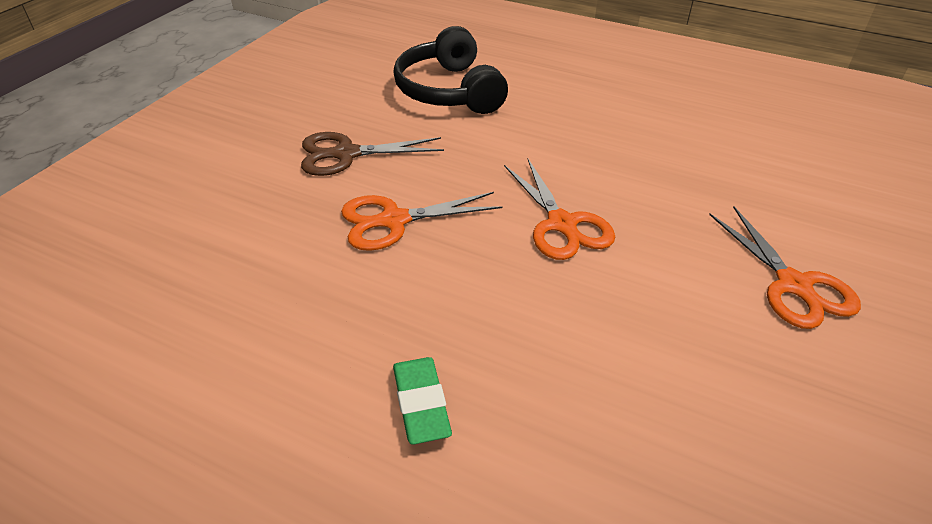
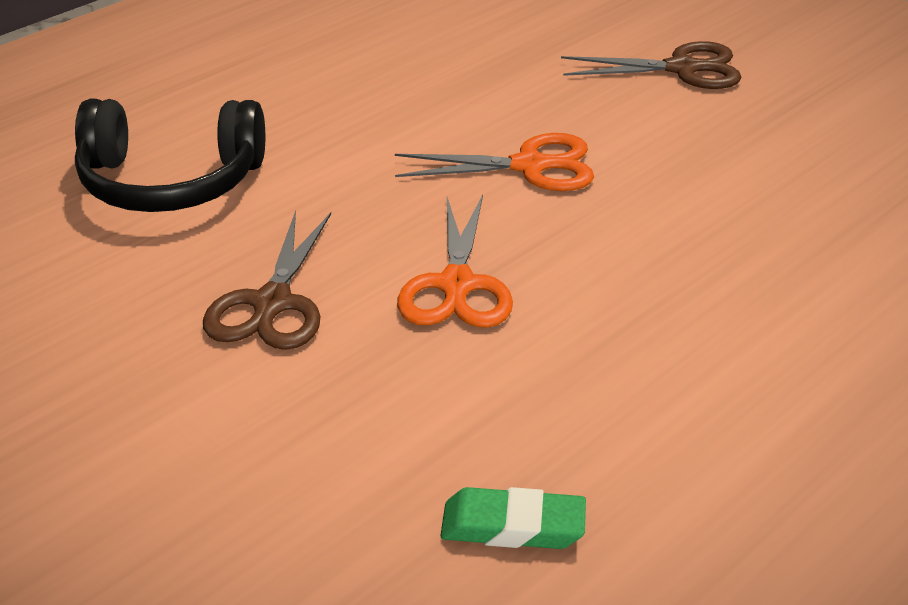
camera: 70 degrees left, 5 degrees down
(421, 403) = (767, 317): green eraser -> green eraser (513, 526)
(793, 285) = (681, 69): orange scissors -> brown scissors

